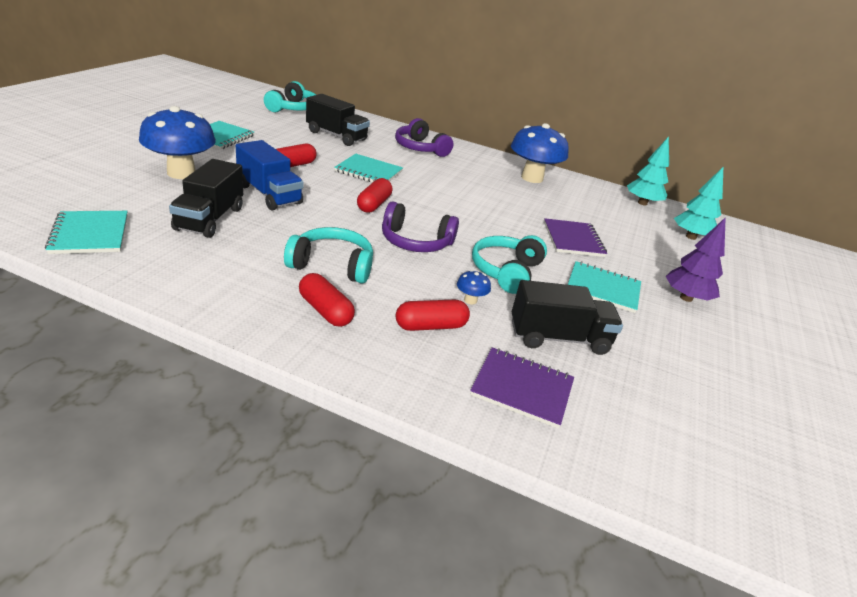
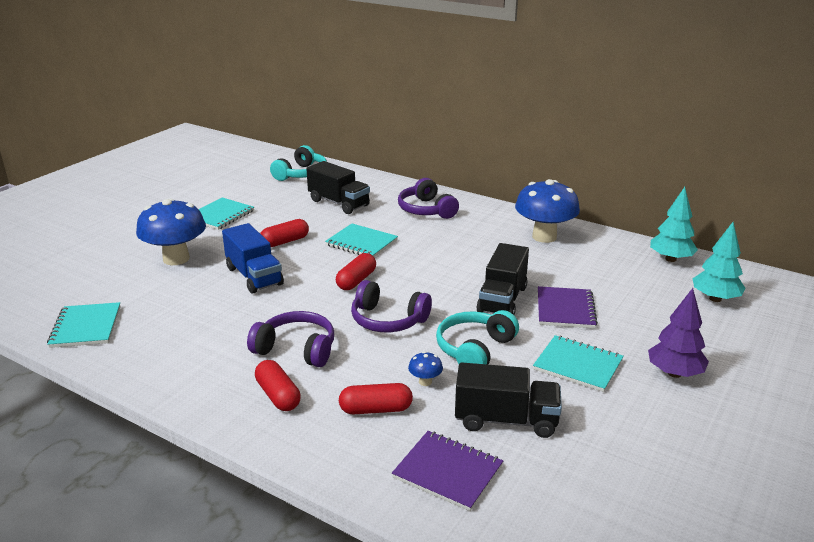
camera: 15 degrees right, 5 degrees down
(210, 219) = (192, 306): black truck -> black truck (502, 299)
(332, 265) = (296, 349): turquoise headphones -> purple headphones

